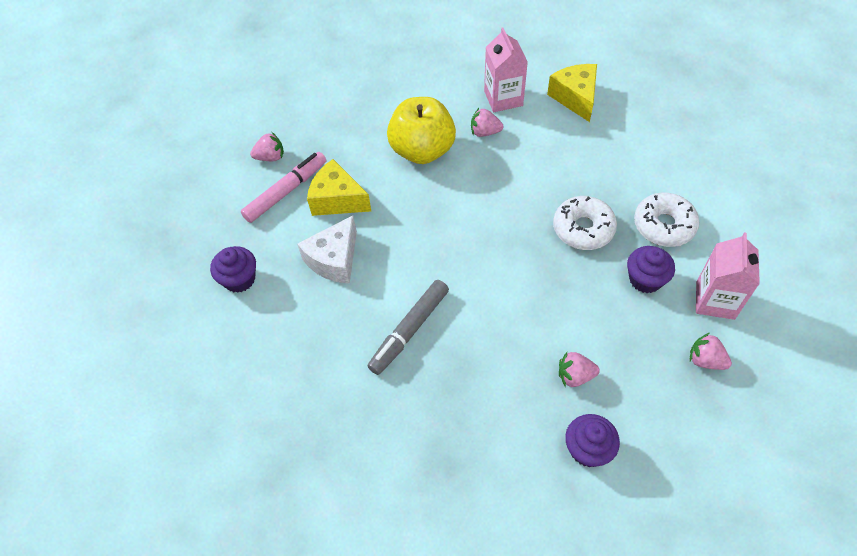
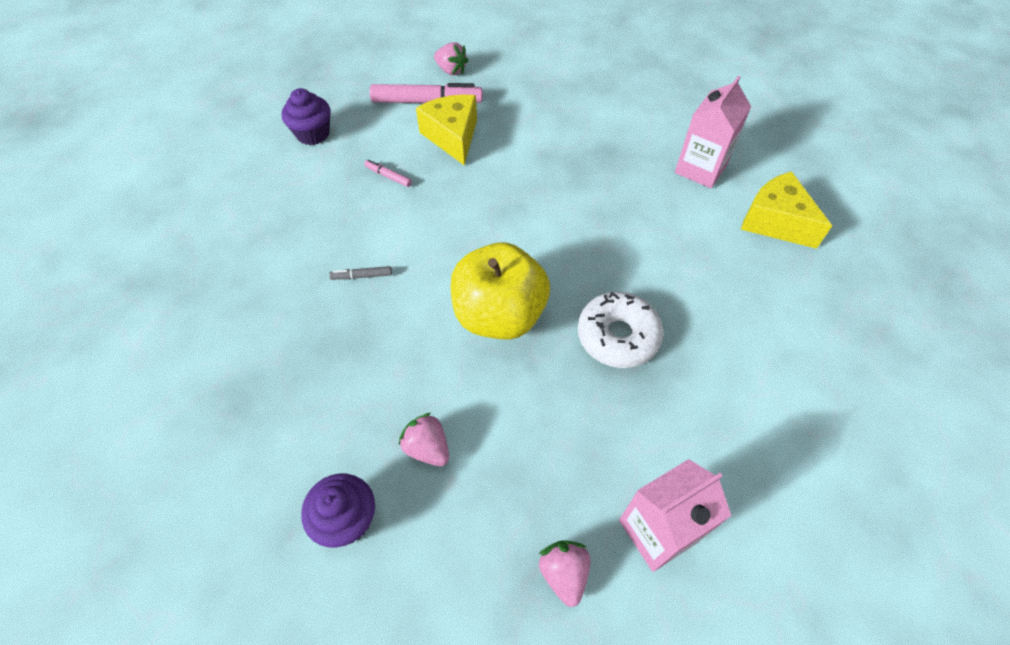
camera: 45 degrees right, 0 degrees up
(334, 260) = (388, 176): white cheese -> pink marker
(409, 330) = (362, 276): grey marker -> grey marker, size x0.45
(422, 150) = (569, 154): yellow apple -> yellow apple (499, 315)
(485, 132) = (643, 182): pink strawberry -> none
(575, 98) = (775, 222): yellow cheese -> yellow cheese turned 75 degrees counterclockwise
(645, 279) = (613, 437): purple cupcake -> none
(664, 225) = (704, 409): white donut -> none

